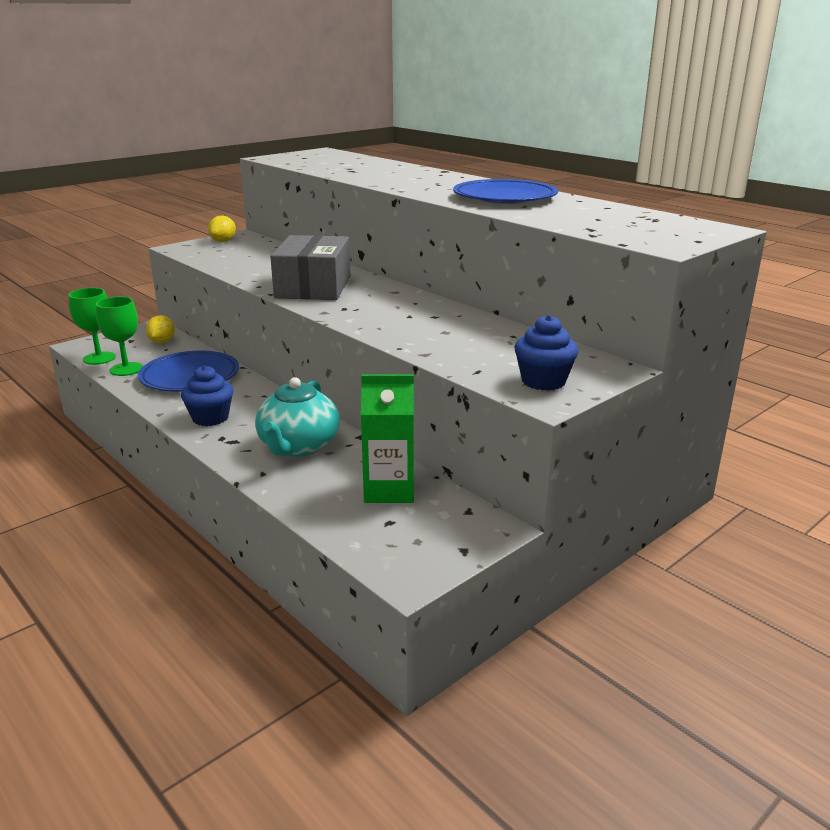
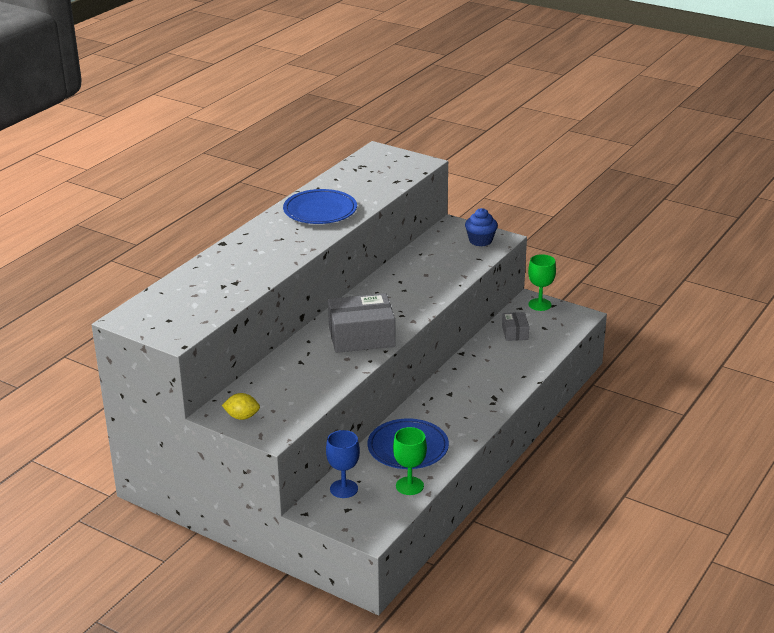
camera: 105 degrees left, 5 degrees up
(99, 358) = (394, 510): green goblet -> green goblet (540, 304)
(162, 342) = (344, 489): yellow lemon -> blue goblet
(210, 418) = (469, 416): blue cupcake -> none
(298, 446) = (486, 371): turquoise teapot -> none
(389, 490) = (515, 333): green carton -> grey box

